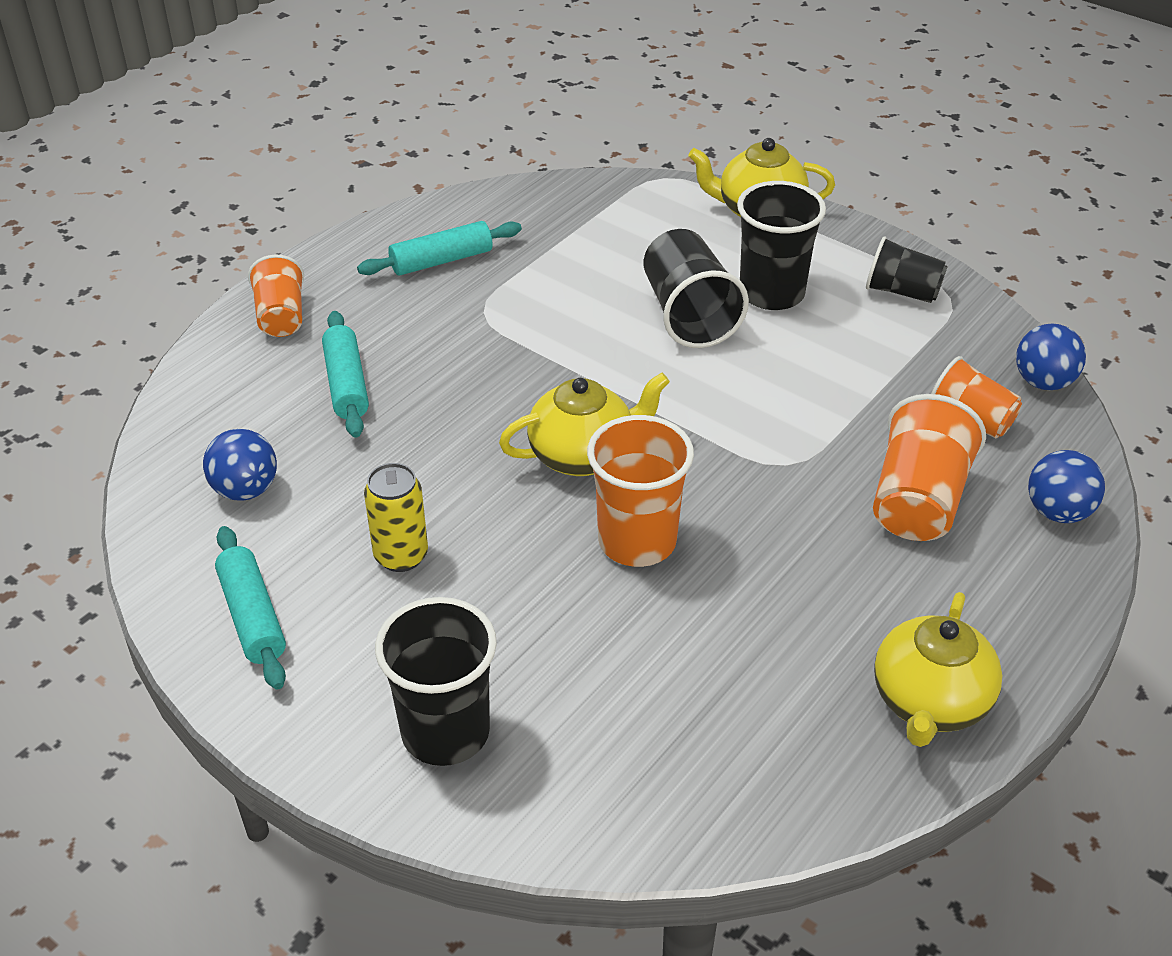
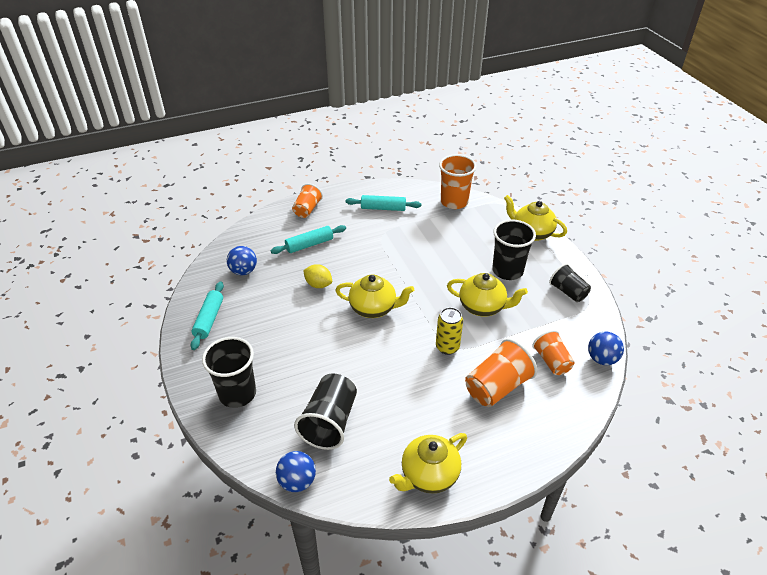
camera: 30 degrees right, 0 degrees up
(347, 384) = (309, 245): turquoise rolling pin -> turquoise rolling pin turned 45 degrees clockwise
(401, 556) = (276, 319): yellow can -> yellow can (447, 347)
(433, 454) = (318, 284): none -> yellow lemon
(637, 541) = (366, 352): orange cup -> orange cup (454, 202)
(688, 315) = (464, 267): black cup -> black cup (329, 422)
(781, 373) = (483, 307): none -> yellow teapot
(1058, 512) = (558, 420): blue ball -> blue ball (297, 481)

